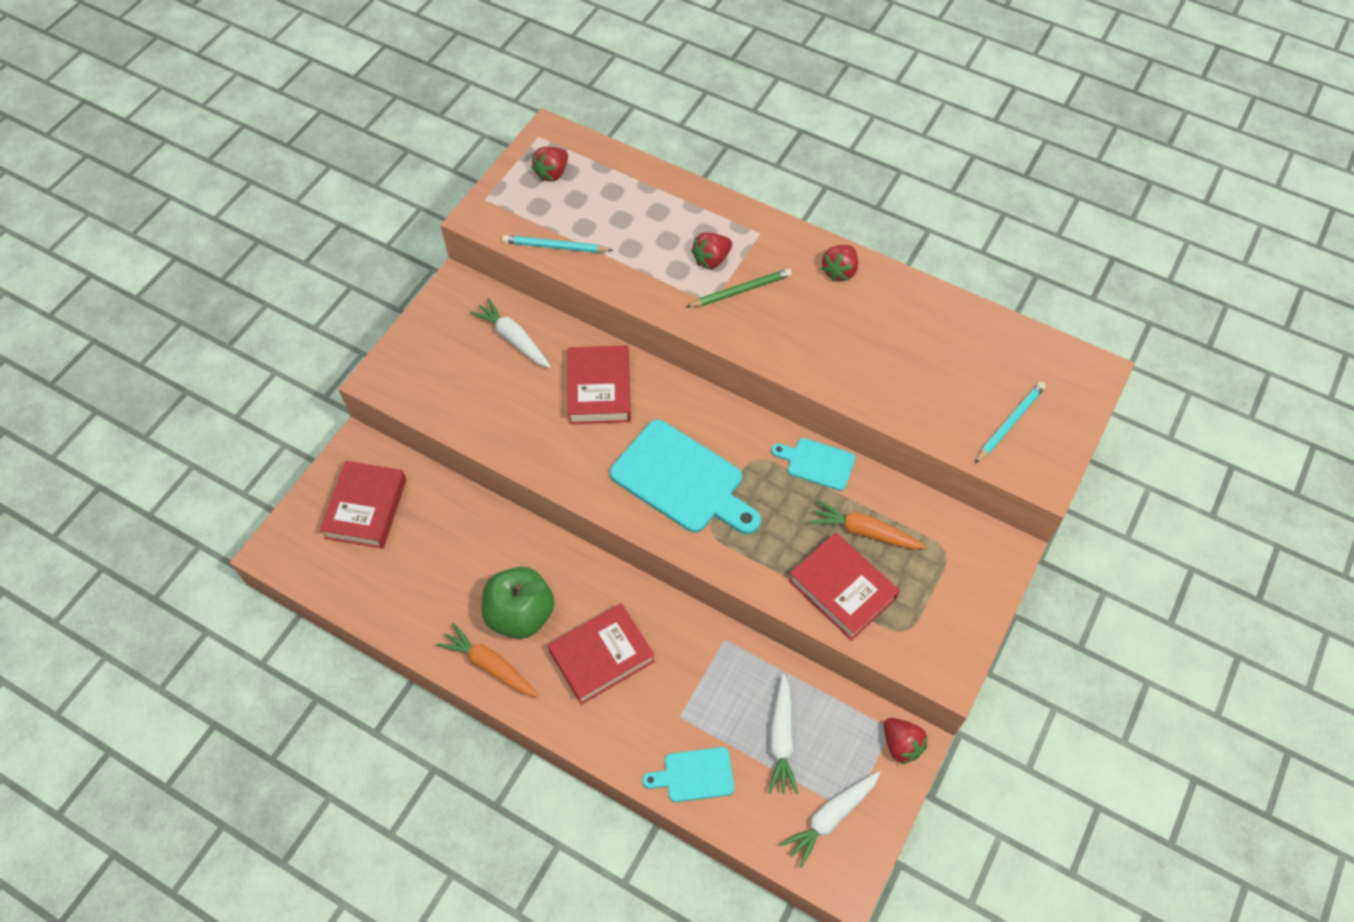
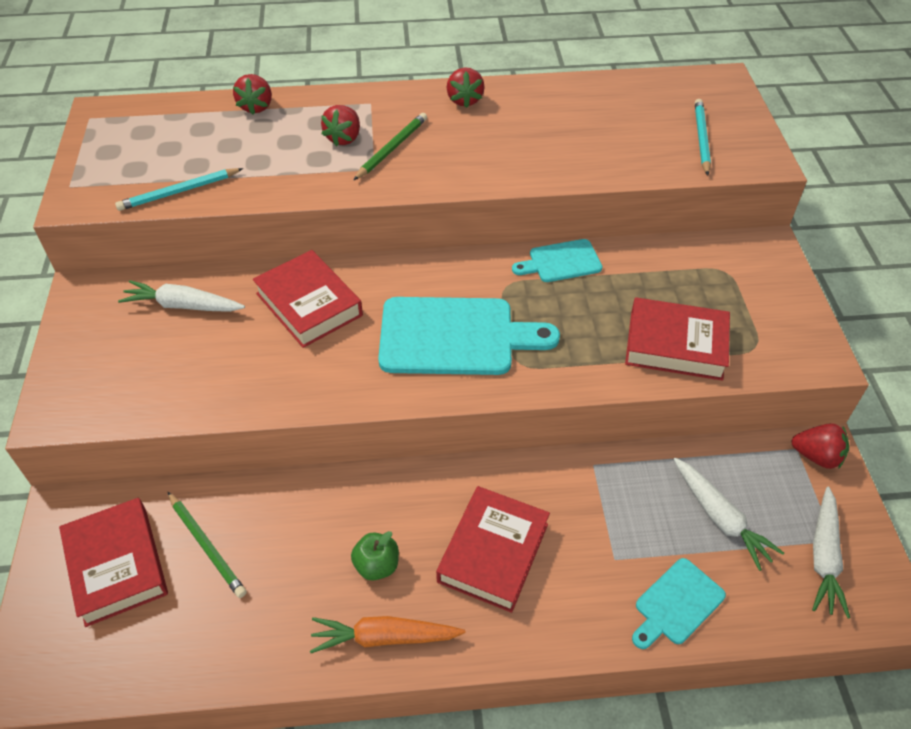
camera: 35 degrees left, 10 degrees down
(426, 530) = (206, 546): none -> green pencil
(520, 614) = (377, 565): green apple -> green apple, size x0.53
(552, 173) = (127, 139): red strawberry -> red strawberry (256, 107)
(864, 532) = (649, 291): orange carrot -> none

